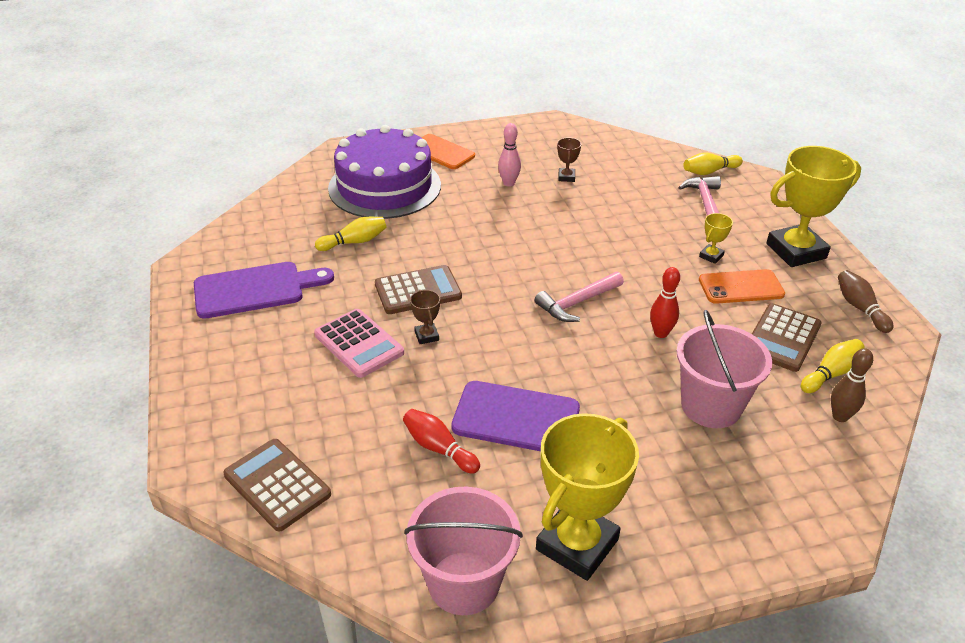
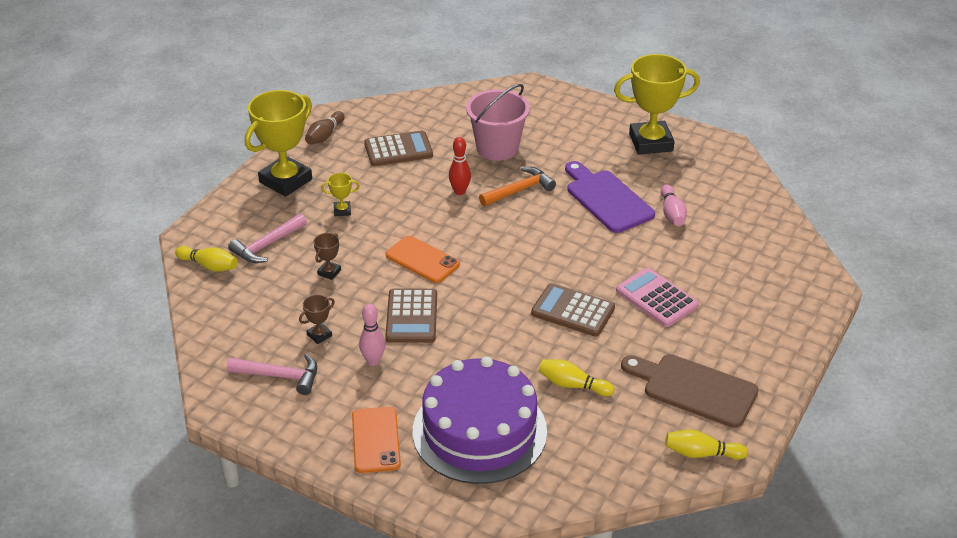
camera: 135 degrees left, 0 degrees up
(255, 289) = (694, 389): purple cutting board -> brown cutting board
(277, 485) = (782, 247): brown calculator -> brown calculator (411, 316)
(358, 344) = (656, 298): pink calculator -> pink calculator turned 45 degrees counterclockwise
(426, 336) = (605, 276): brown trophy -> brown trophy (329, 272)
(439, 448) = (672, 213): red bowling pin -> pink bowling pin
(464, 583) = (721, 159): pink bucket -> none
(577, 303) = (479, 237): pink hammer -> pink hammer (280, 376)
(615, 371) = (520, 190): none -> orange hammer
(741, 287) = (364, 184): orange phone -> orange phone (422, 260)
(796, 251) = (285, 181): yellow trophy -> yellow trophy turned 75 degrees counterclockwise
(830, 374) = (409, 124): yellow bowling pin -> yellow bowling pin (701, 453)
(840, 416) = (443, 109): brown bowling pin -> none

